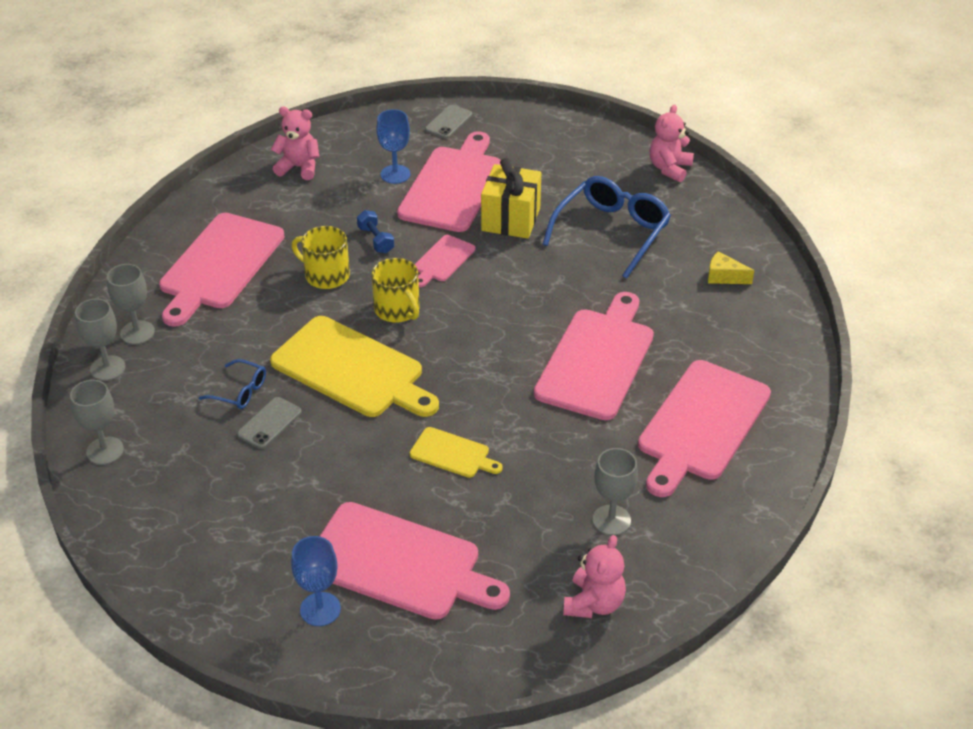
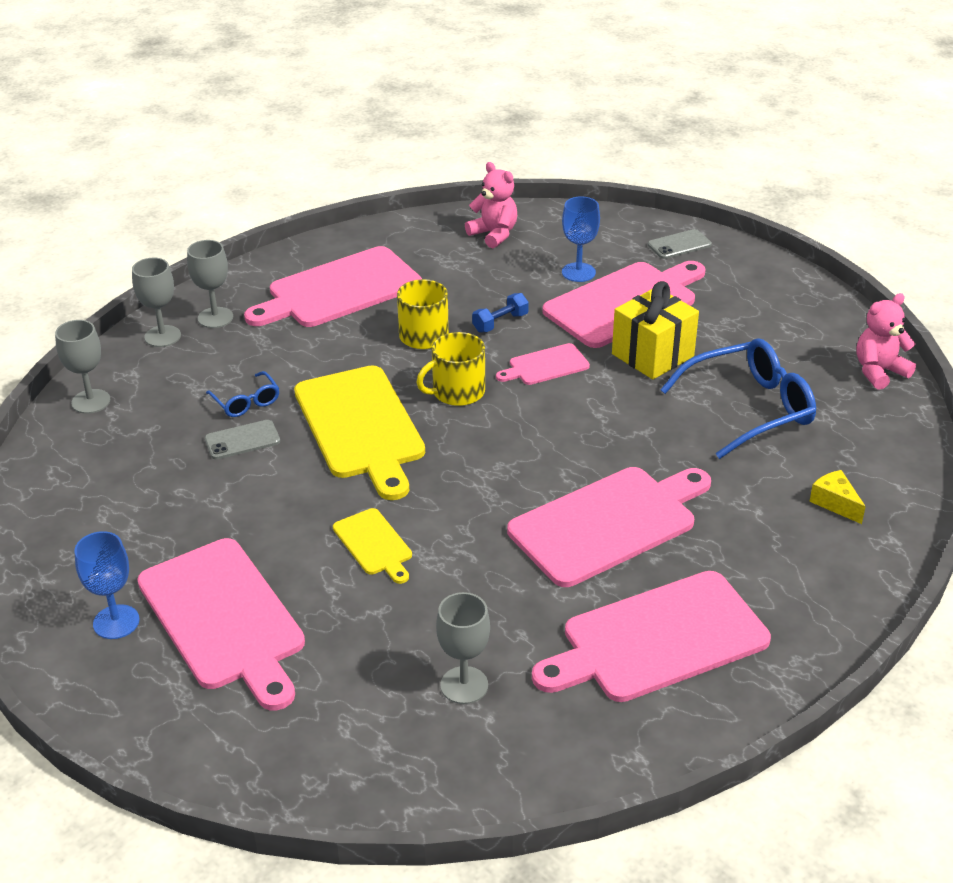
camera: 35 degrees right, 5 degrees down
(376, 240) = (500, 323): blue dumbbell -> blue dumbbell turned 45 degrees clockwise
(397, 309) = (457, 392): yellow mug -> yellow mug turned 60 degrees clockwise
(594, 603) = (363, 756): pink teddy bear -> none

